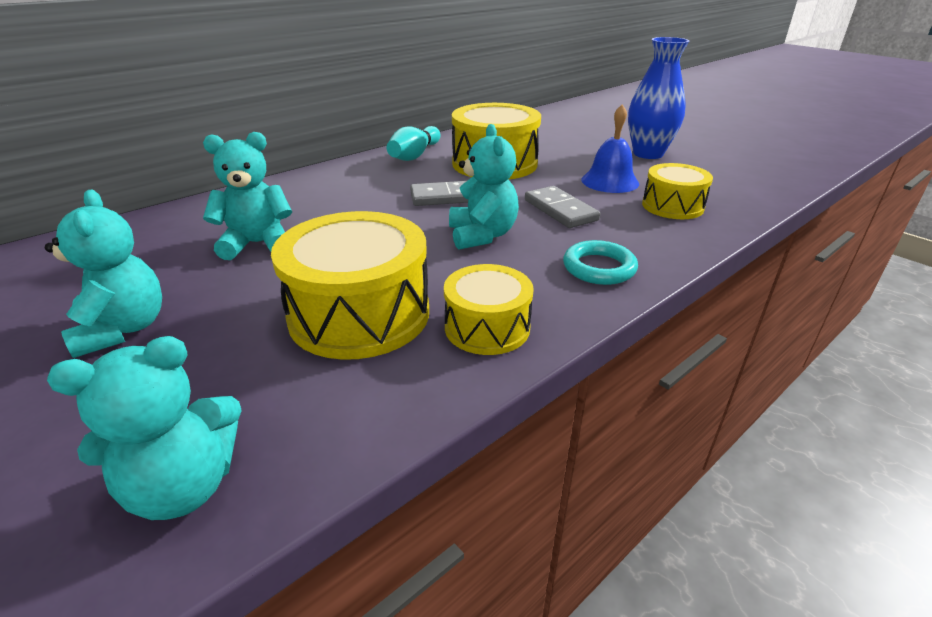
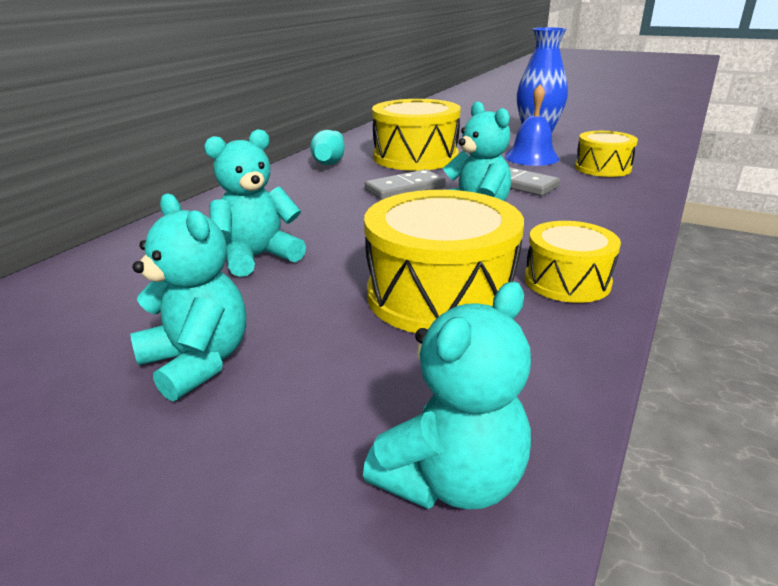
camera: 20 degrees left, 5 degrees down
(599, 268) = (601, 220): turquoise ring -> none

